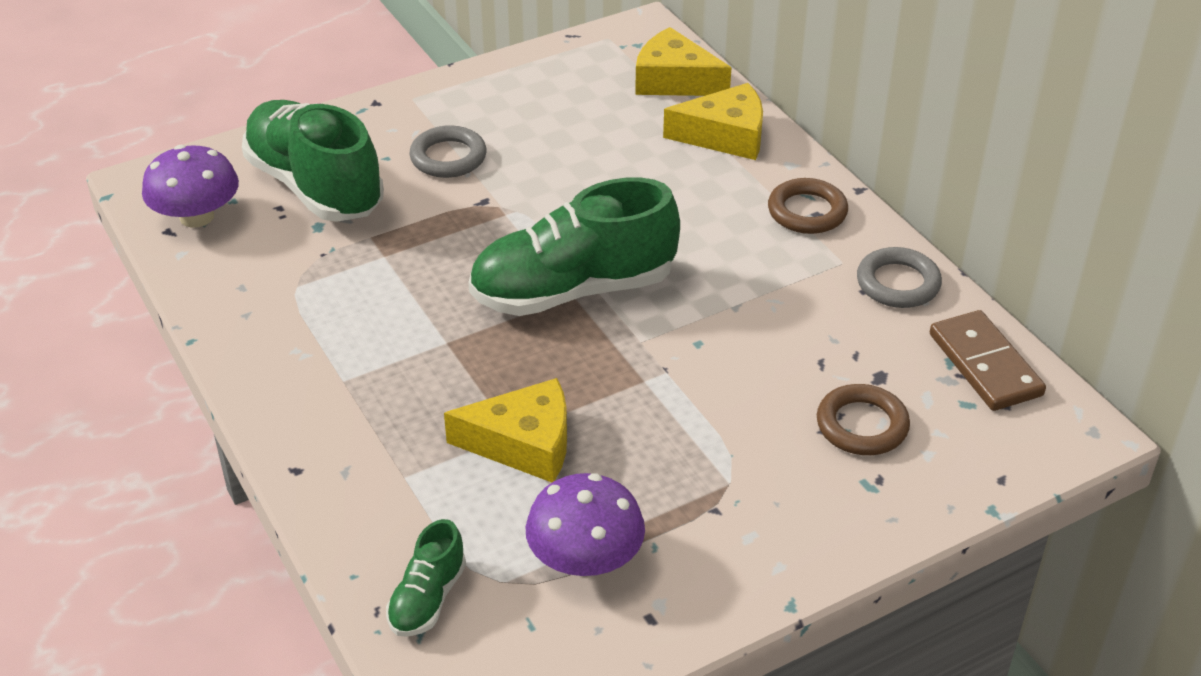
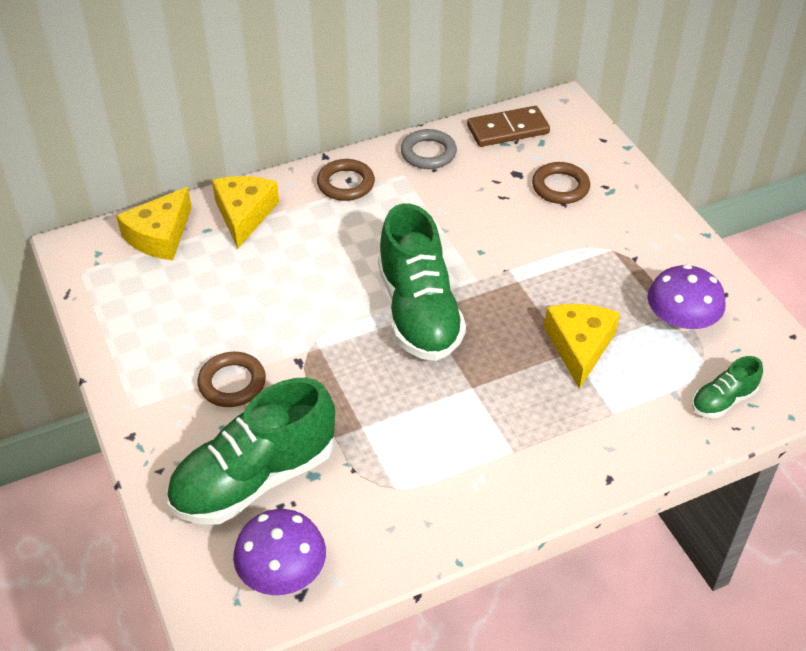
camera: 85 degrees left, 5 degrees up
(427, 599) = (723, 400): green shoe -> green shoe turned 120 degrees clockwise
(448, 157) = (232, 383): grey ring -> brown ring

